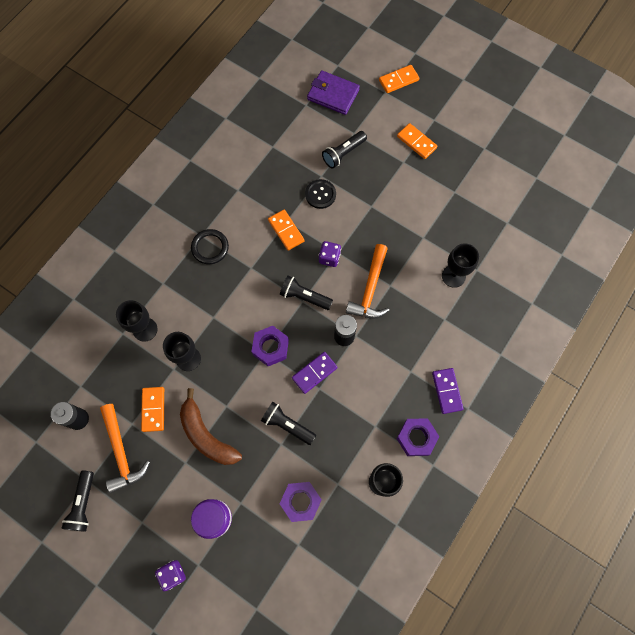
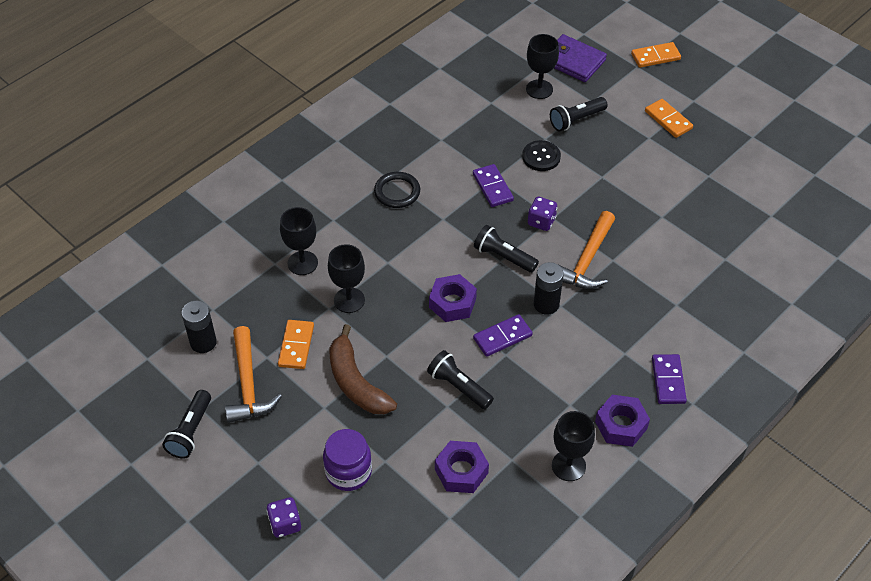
camera: 10 degrees right, 20 degrees down
(286, 230) = (493, 187): orange domino -> purple domino
(453, 276) = (694, 261): black goblet -> black goblet (539, 89)

